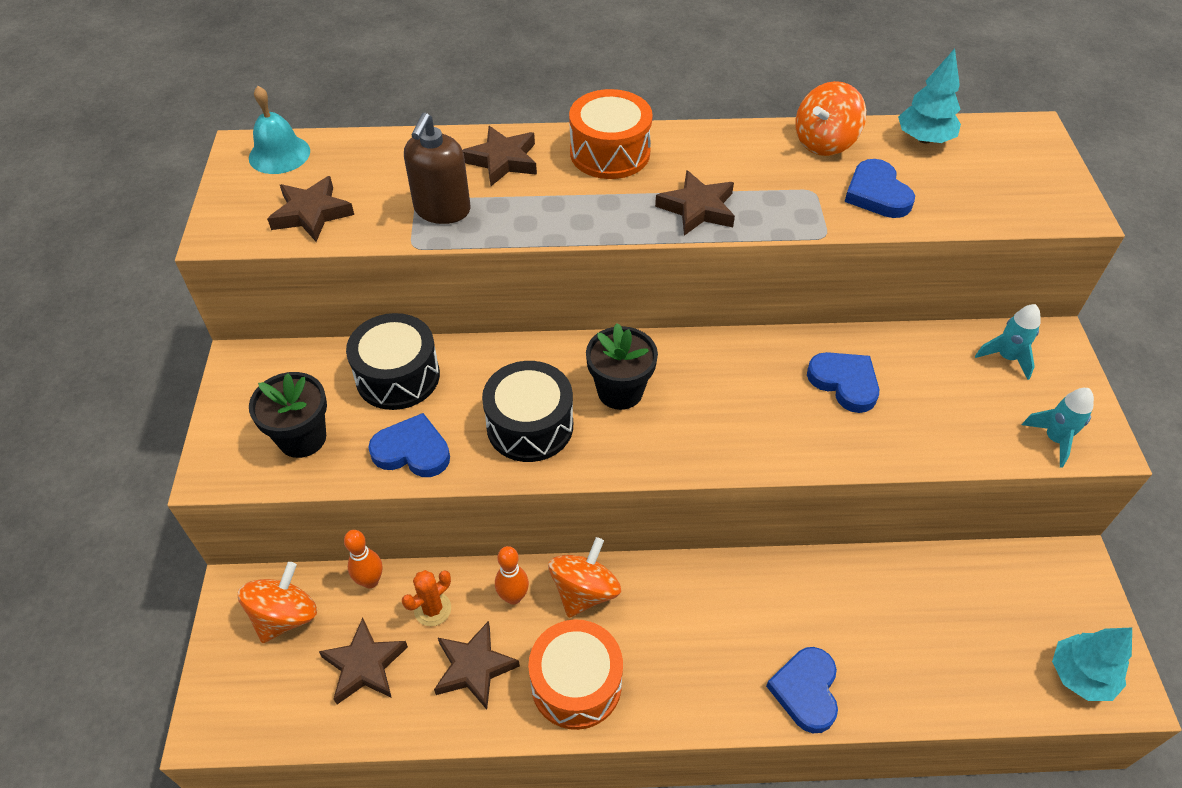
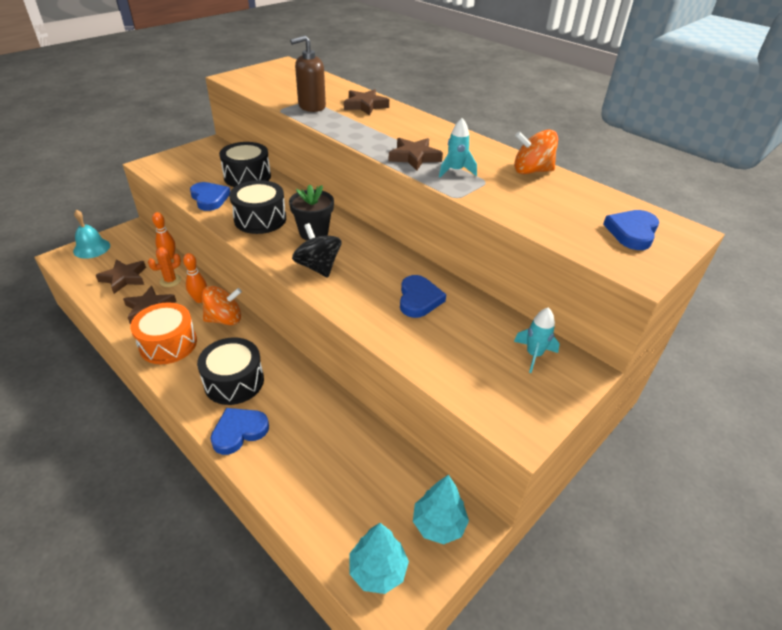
camera: 45 degrees right, 10 degrees down
(279, 154) = (292, 69): turquoise bell -> turquoise bell (91, 248)
(285, 616) = (131, 246): orange spinning top -> none
(302, 438) = (187, 173): black flower pot -> none
(311, 213) = (267, 86): brown star -> none
(432, 609) = (170, 281): orange cactus -> orange cactus turned 45 degrees counterclockwise
(610, 153) = (414, 124): orange drum -> none
(699, 431) = (318, 267): none -> black spinning top
(715, 648) = (234, 381): none -> black drum
(877, 194) = (520, 200): blue heart -> blue heart (632, 232)
(924, 139) = (597, 198): turquoise tree -> turquoise tree (438, 524)
(1054, 439) = (494, 406): turquoise rocket -> turquoise rocket (455, 171)

